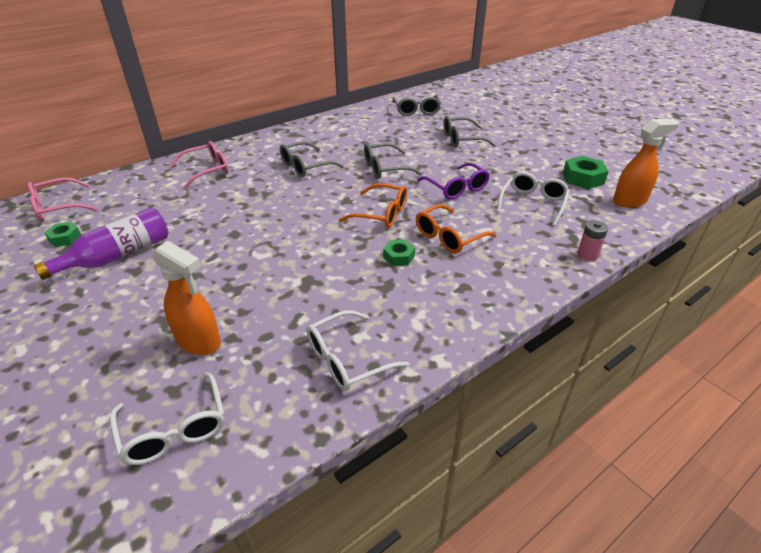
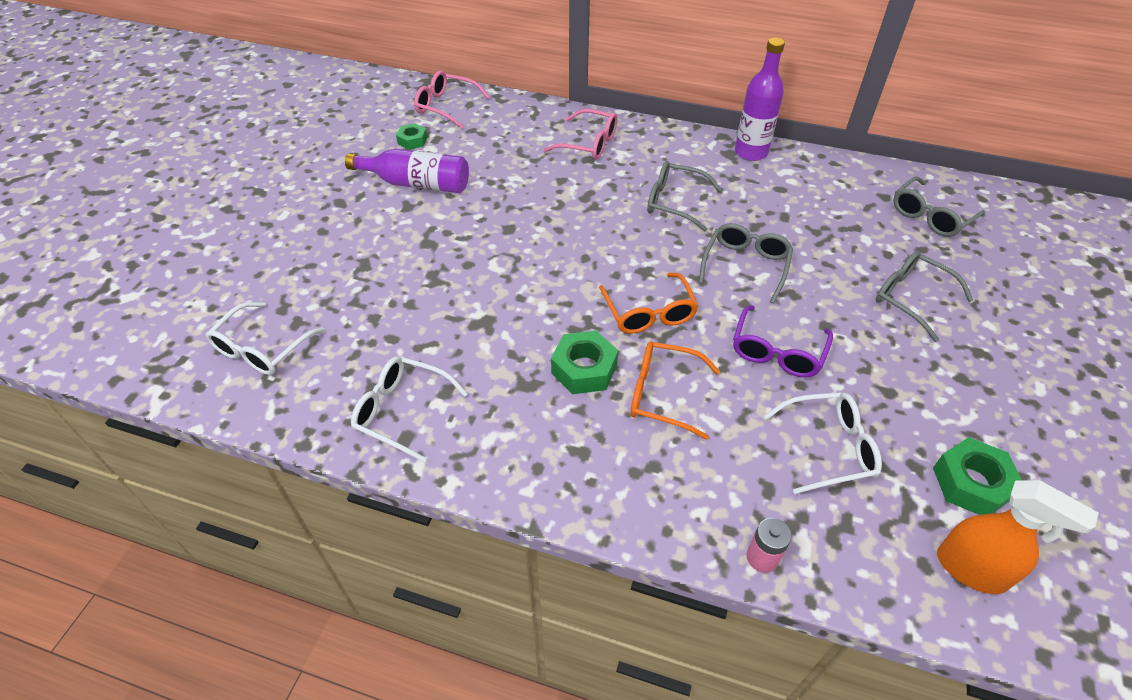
camera: 55 degrees right, 10 degrees up
(199, 342) = (355, 301): orange spray bottle -> none
(303, 128) = (751, 152): none -> purple bottle
(385, 168) = (745, 265): grey glasses -> grey glasses turned 75 degrees clockwise
(399, 257) = (584, 369): green nut -> green nut, size x1.63

